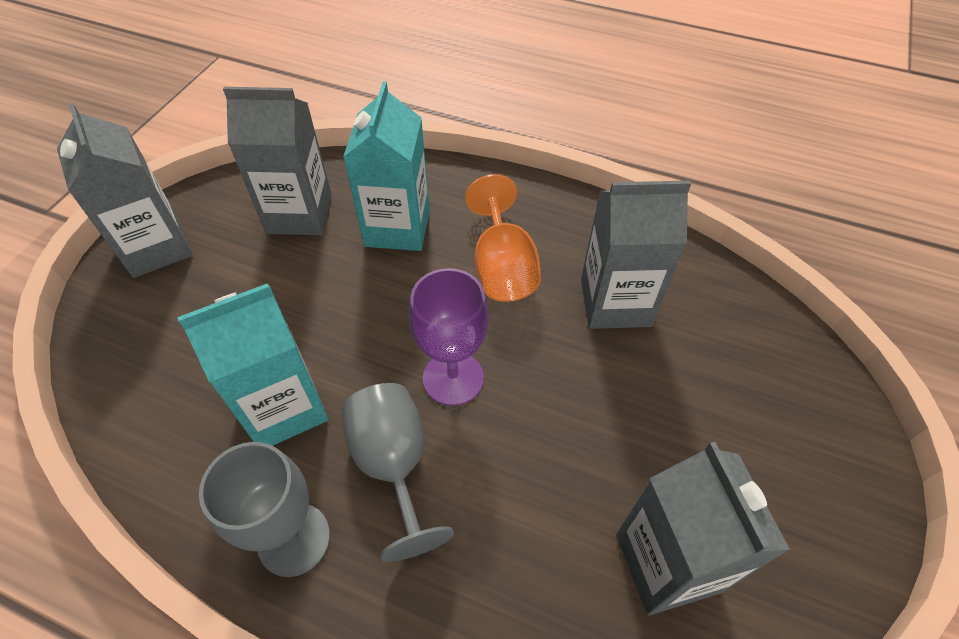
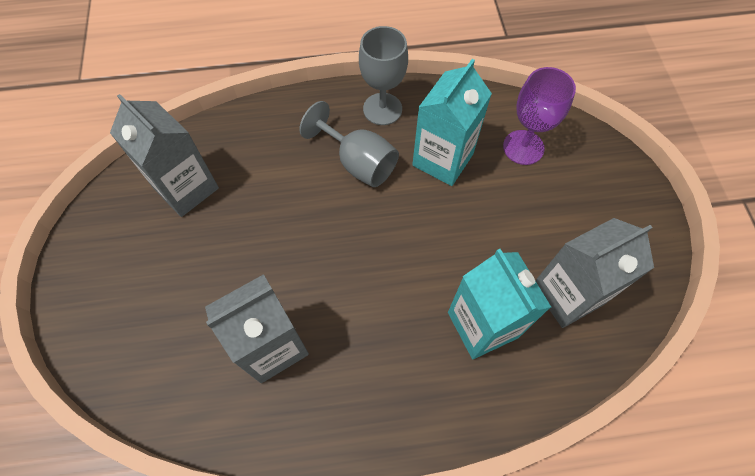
camera: 150 degrees right, 10 degrees up
(156, 247) = (630, 210): grey carton -> none
(453, 378) = (357, 226): purple goblet -> purple goblet (523, 147)
(502, 267) = (375, 332): orange goblet -> none

